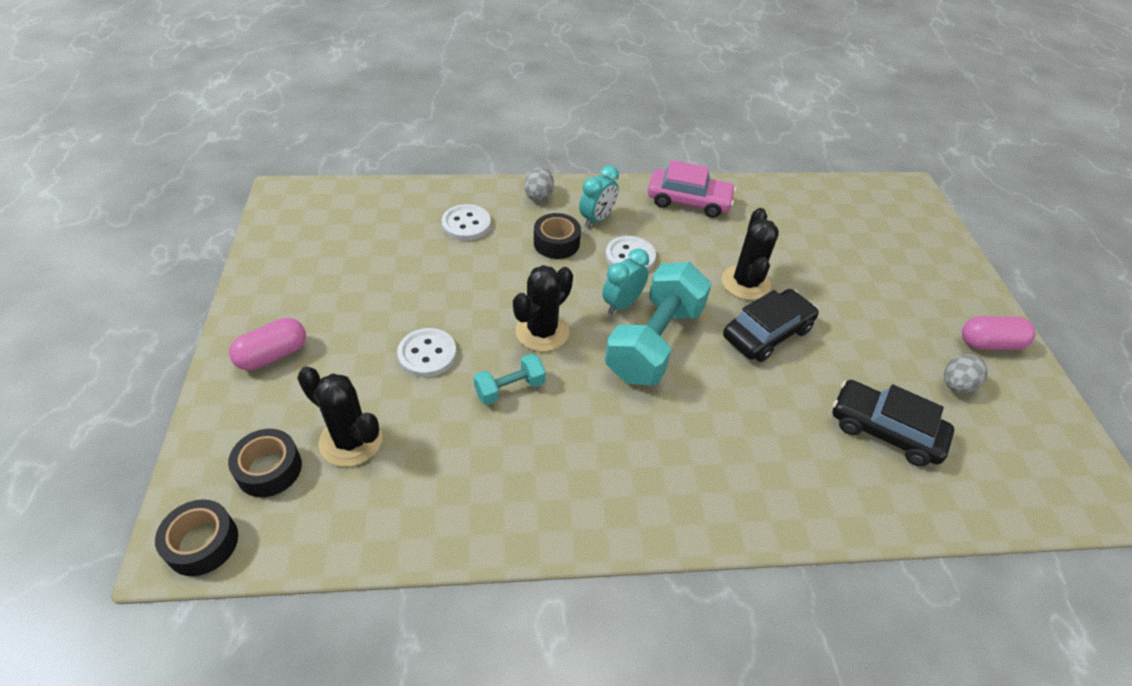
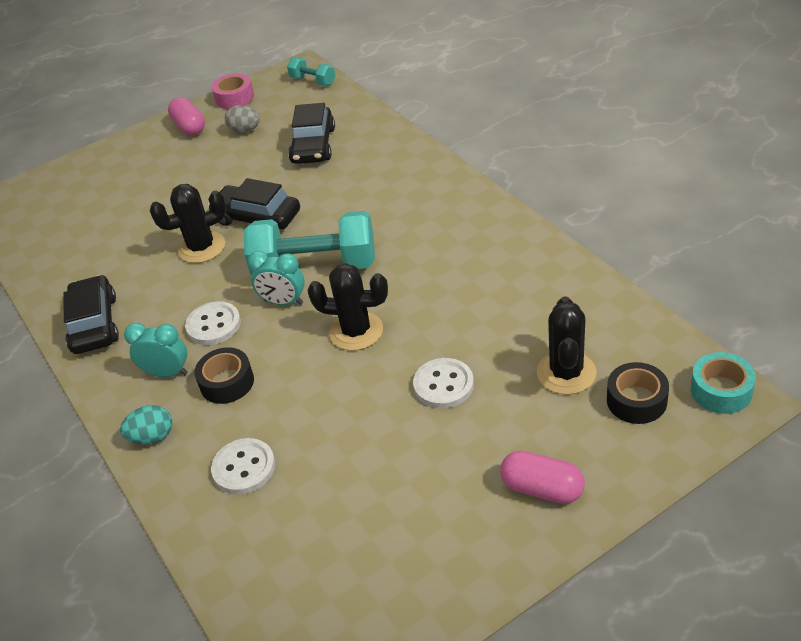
camera: 110 degrees left, 5 degrees down
(202, 543) = (721, 390): black tape -> turquoise tape
(510, 388) = (433, 317): turquoise dumbbell -> turquoise dumbbell (313, 81)
(539, 196) = (152, 437): grey egg -> turquoise egg
(688, 201) = (94, 324): pink car -> black car
(1047, 404) = (234, 98): none -> pink tape

